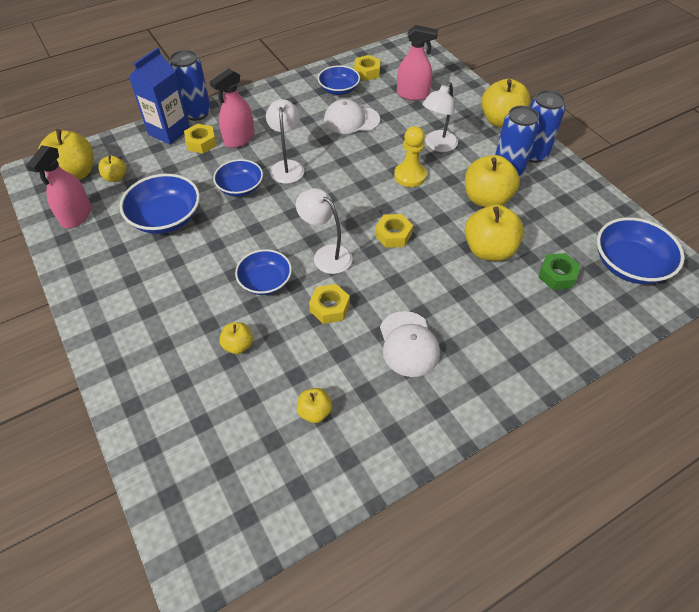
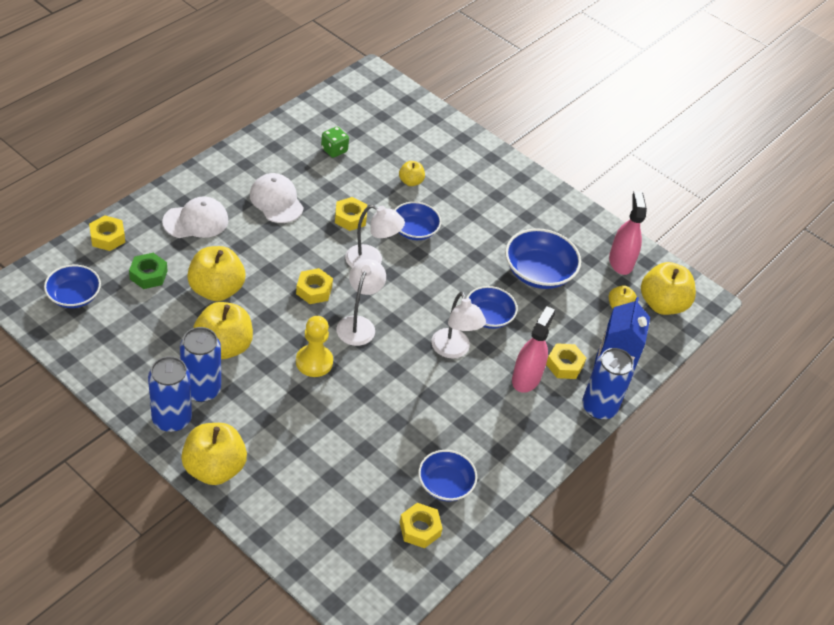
camera: 155 degrees right, 5 degrees down
(315, 412) = (334, 150): yellow apple -> green dice
(351, 120) = (408, 432): white cap -> white cap (196, 221)
(412, 94) = (342, 495): pink spray bottle -> none
(437, 145) = (291, 411): white lamp -> white lamp (358, 324)
(605, 326) = (107, 237): none -> yellow nut
(629, 265) = (74, 296): blue bowl -> blue bowl, size x0.67

